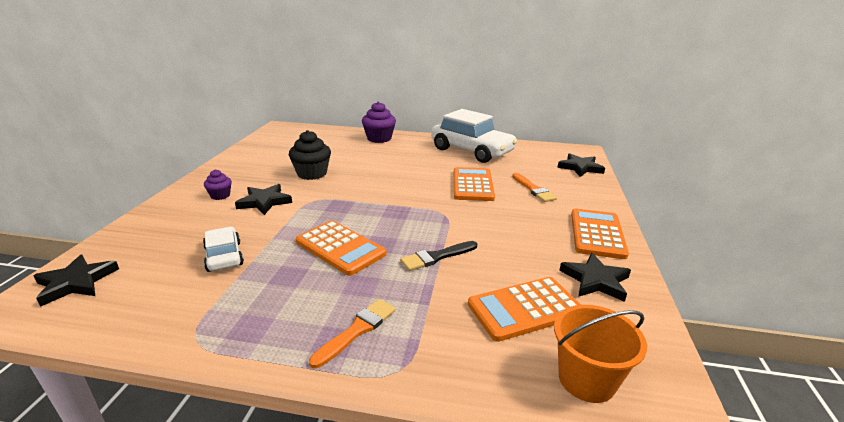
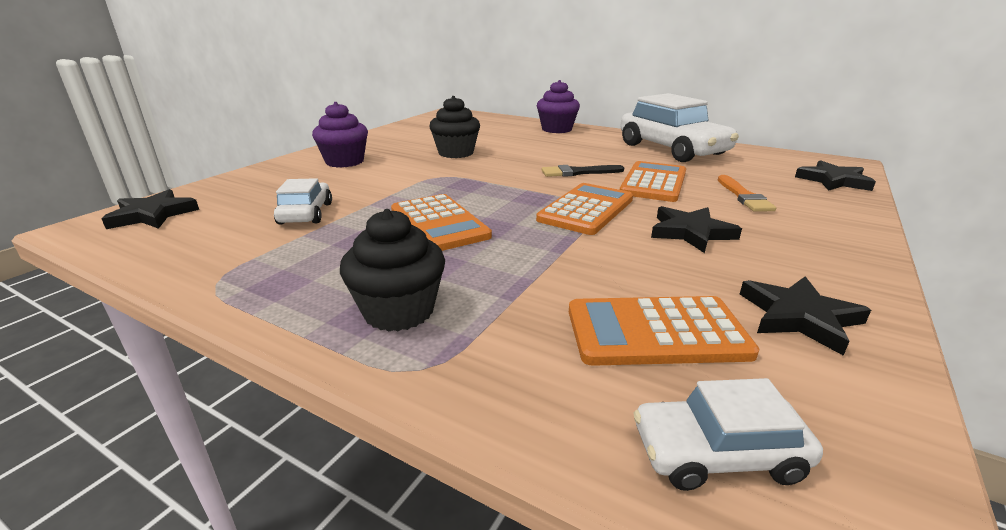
camera: 20 degrees right, 0 degrees up
(220, 195) = (344, 162): purple cupcake -> purple cupcake, size x1.76
(264, 202) = (386, 172): black star -> black star (691, 232)
(357, 330) = (399, 311): orange brush -> black cupcake
(436, 257) = (557, 250): black brush -> black brush (578, 172)
(586, 379) = (717, 454): orange bucket -> white car
(597, 234) = (828, 259): orange calculator -> orange calculator (586, 209)

